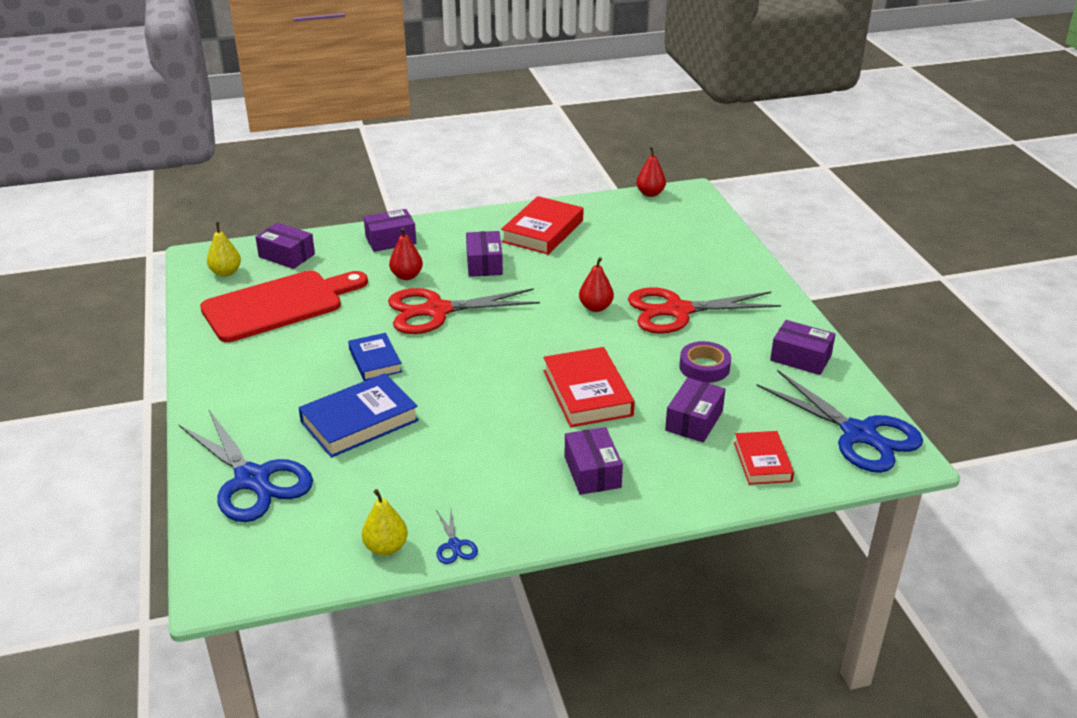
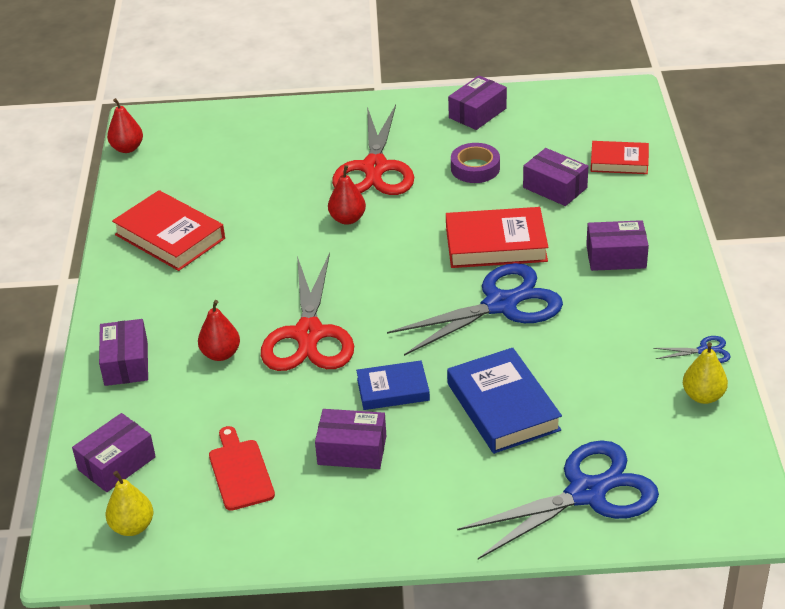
camera: 75 degrees left, 5 degrees up
(279, 305) = (240, 471): red cutting board -> red cutting board, size x0.50
(484, 264) = (222, 289): purple box -> purple box (352, 450)
(859, 434) = (593, 106): blue scissors -> blue scissors (501, 304)

